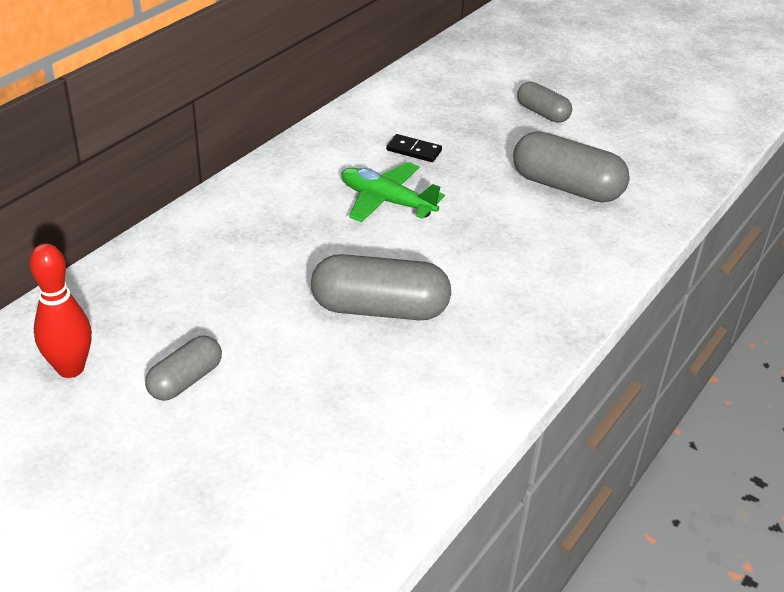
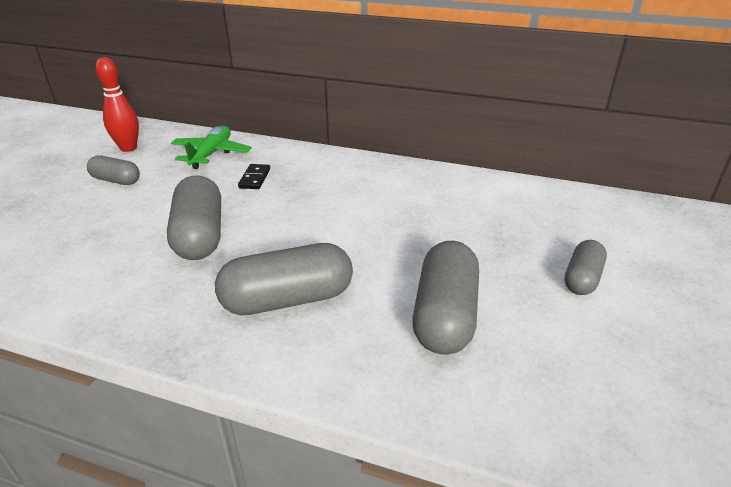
camera: 75 degrees right, 5 degrees down
(386, 201) = (348, 214): green plane -> green plane (211, 154)
(414, 150) = (436, 214): black domino -> black domino (255, 178)
(519, 263) = (287, 300): none -> grey capsule

